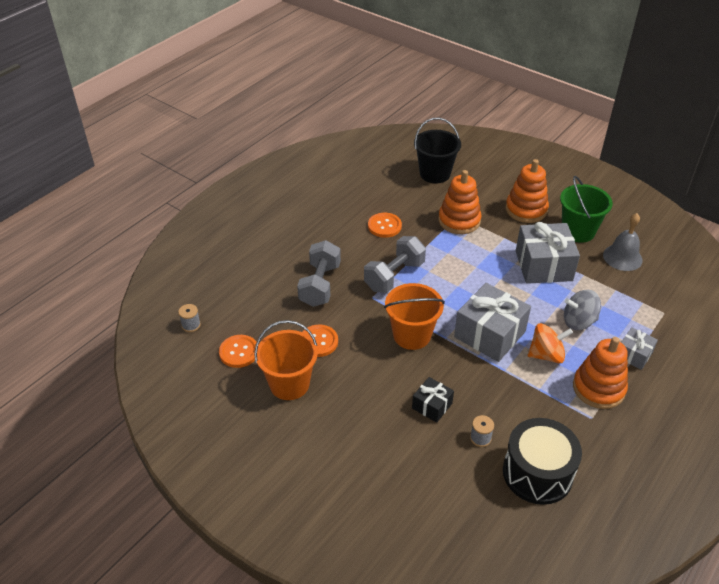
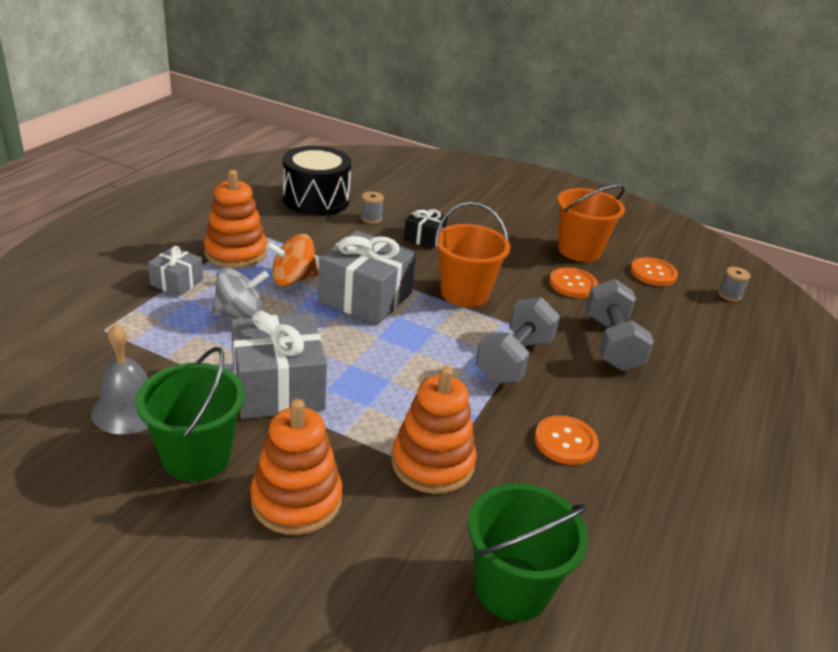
camera: 165 degrees right, 10 degrees down
(435, 174) = (512, 588): black bucket -> green bucket

